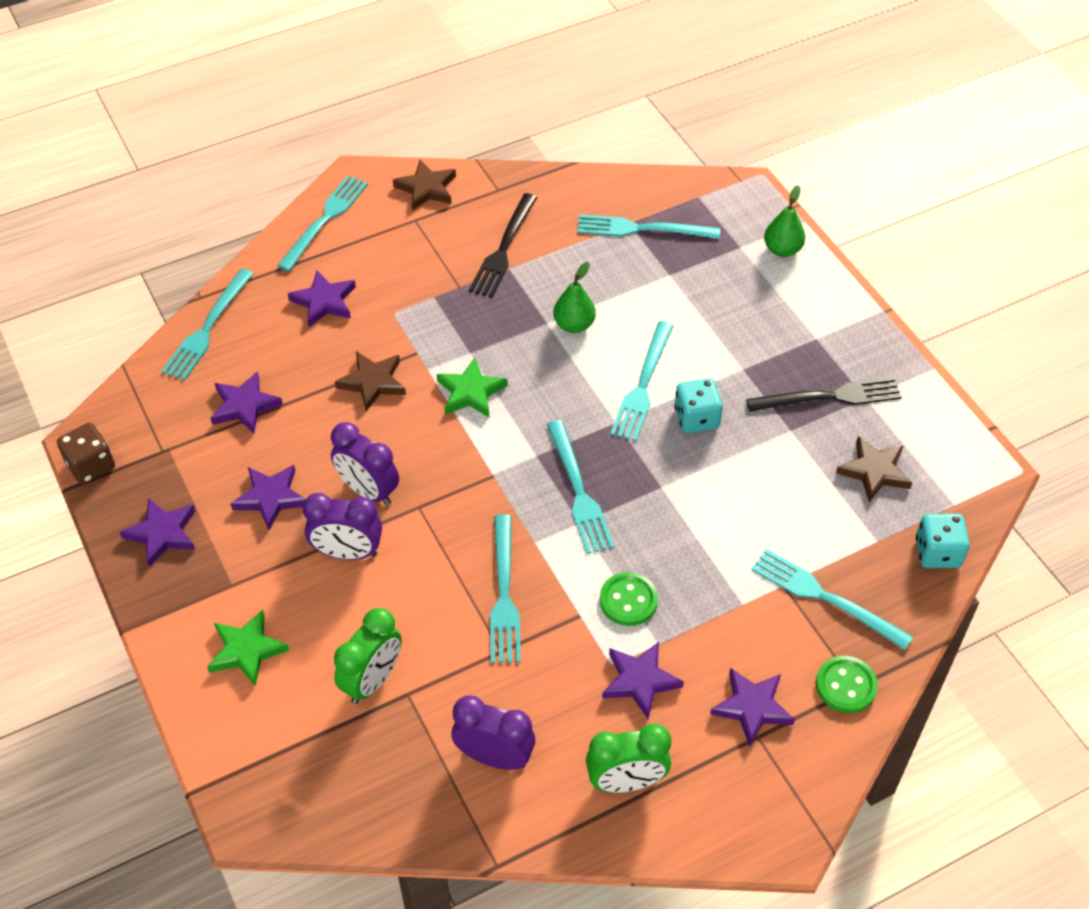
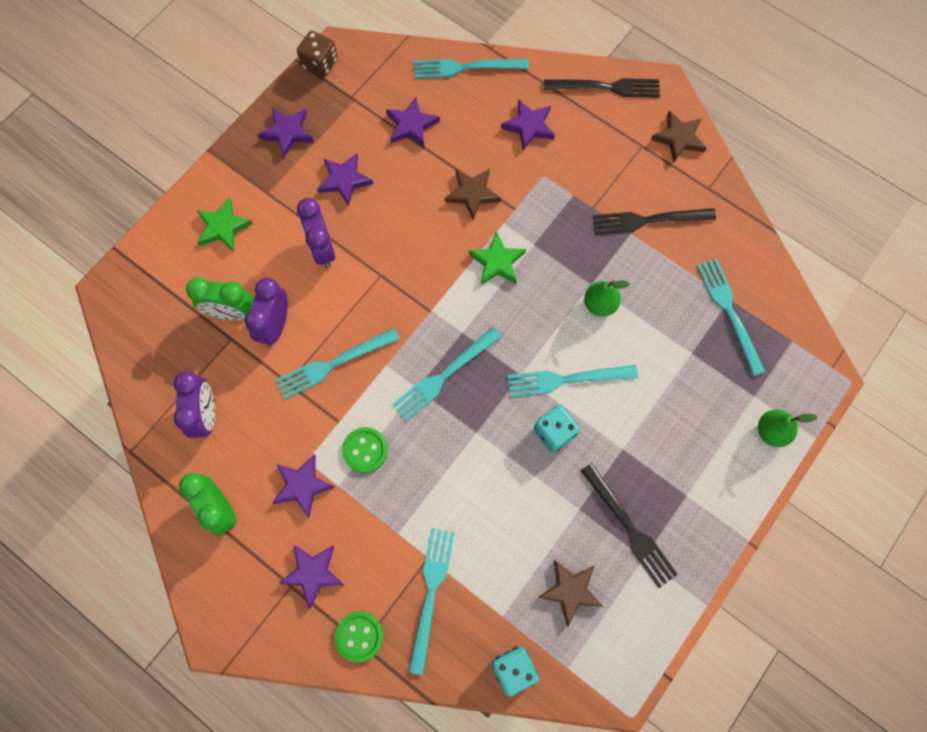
camera: 65 degrees right, 20 degrees up
(325, 220) = (606, 87): turquoise fork -> black fork
(368, 491) = (378, 237): purple clock -> purple clock (275, 325)

